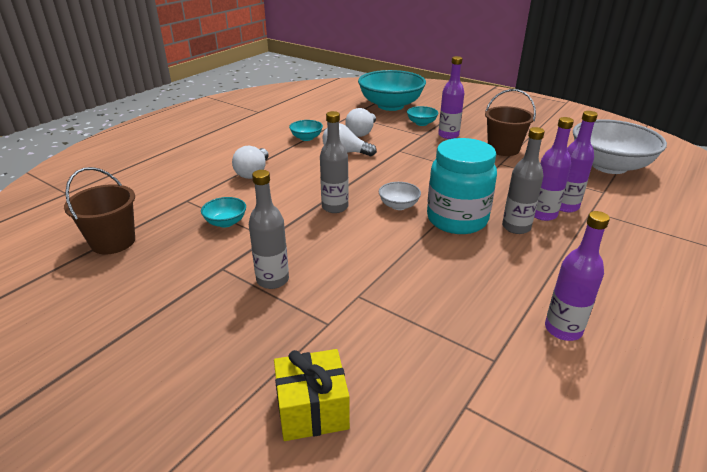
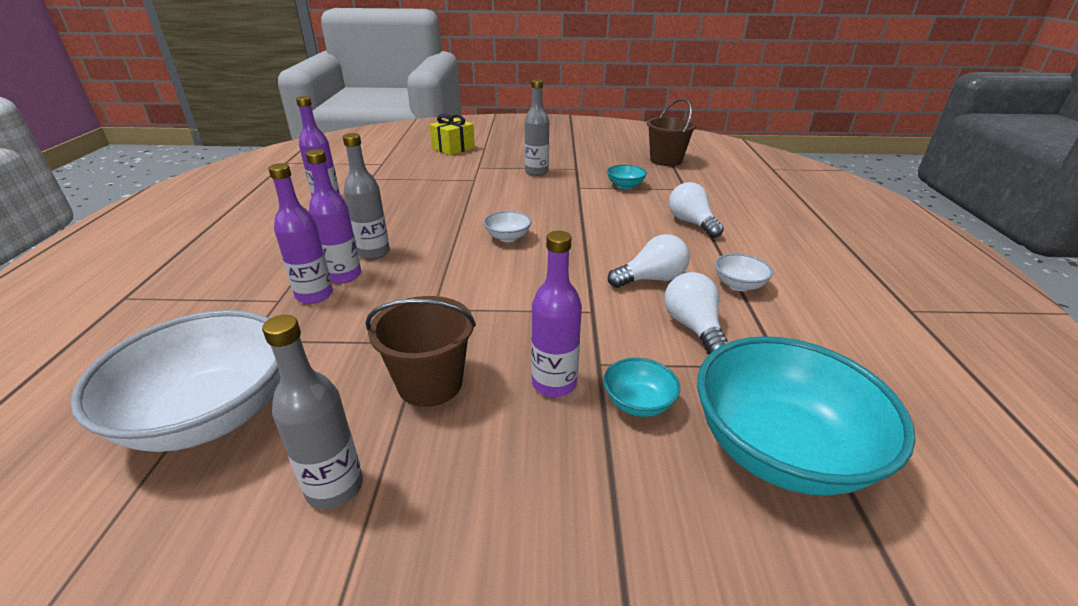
camera: 145 degrees right, 0 degrees up
(306, 138) = (738, 285): turquoise bowl -> white bowl
(335, 207) = (563, 218): grey bottle -> grey bottle (335, 487)
(457, 220) = (439, 242): turquoise jar -> none

